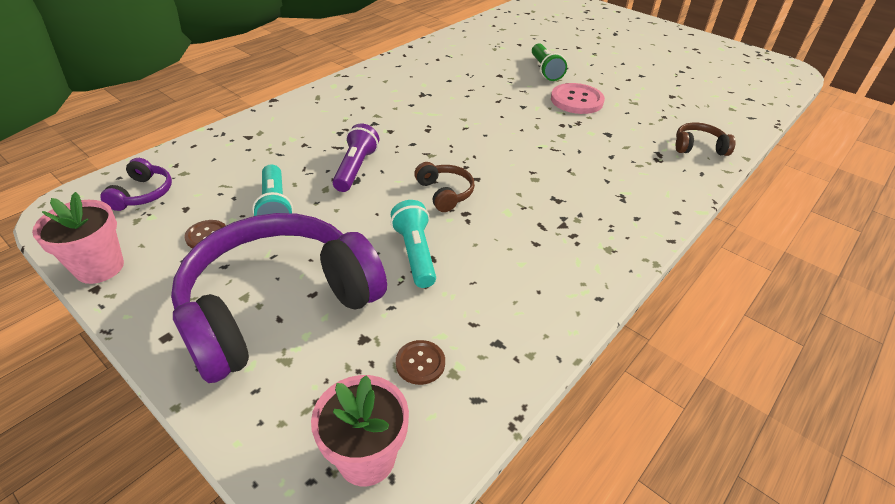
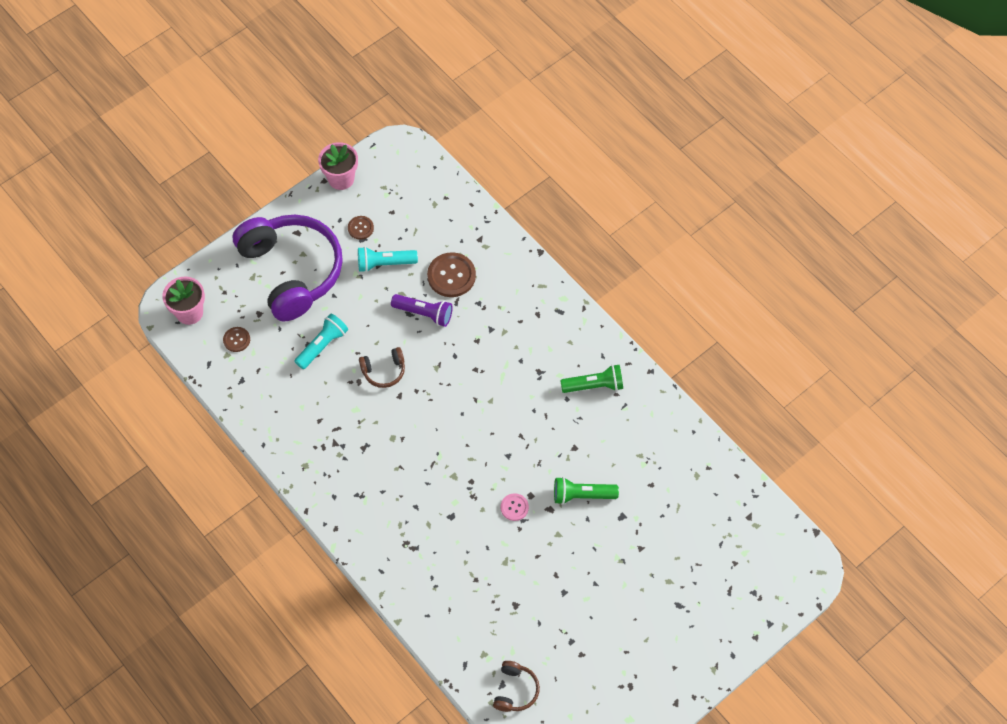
camera: 100 degrees right, 20 degrees up
(143, 194) = (412, 185): purple headphones -> none
(300, 152) = (451, 276): none -> brown button
(415, 253) = (322, 345): turquoise flashlight -> turquoise flashlight turned 45 degrees counterclockwise
(431, 68) = (594, 385): none -> green flashlight
(576, 100) = (514, 507): pink button -> pink button, size x0.54
(698, 147) = (419, 587): brown headphones -> brown headphones (515, 690)

